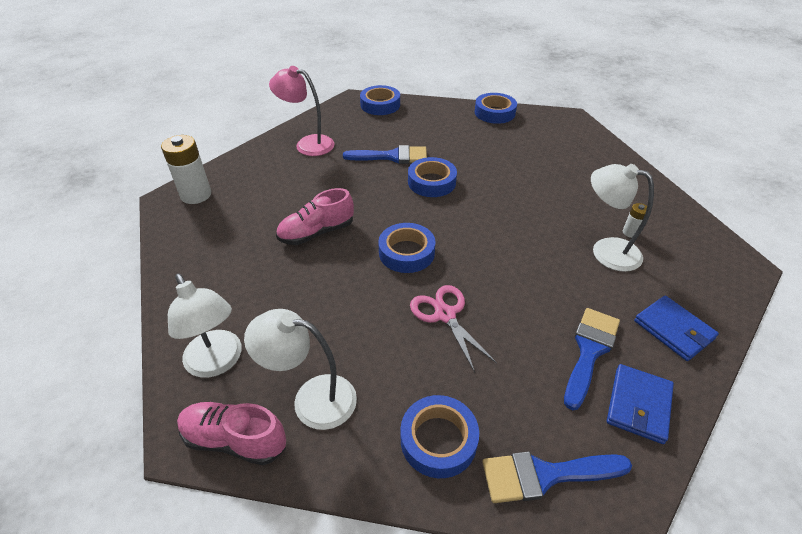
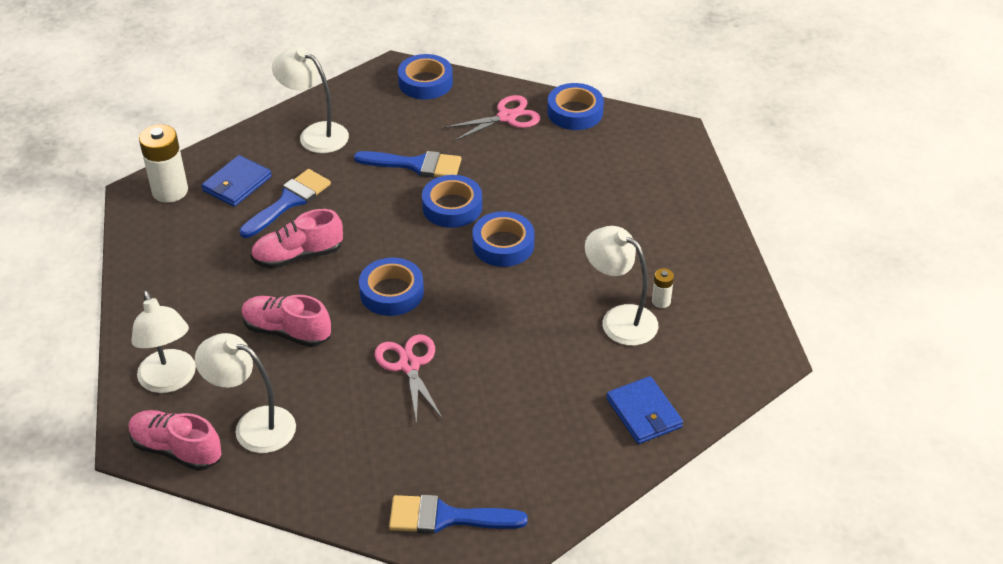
camera: 10 degrees right, 0 degrees up
(307, 144) = (315, 134): pink lamp -> white lamp
(323, 298) = (287, 331): none -> pink shoe
(438, 440) = (360, 476): blue tape -> blue tape (503, 245)
(447, 120) = (506, 117): none -> pink scissors
(589, 351) = (543, 421): blue brush -> blue brush (289, 201)
(638, 405) = (565, 475): blue wallet -> blue wallet (237, 184)

